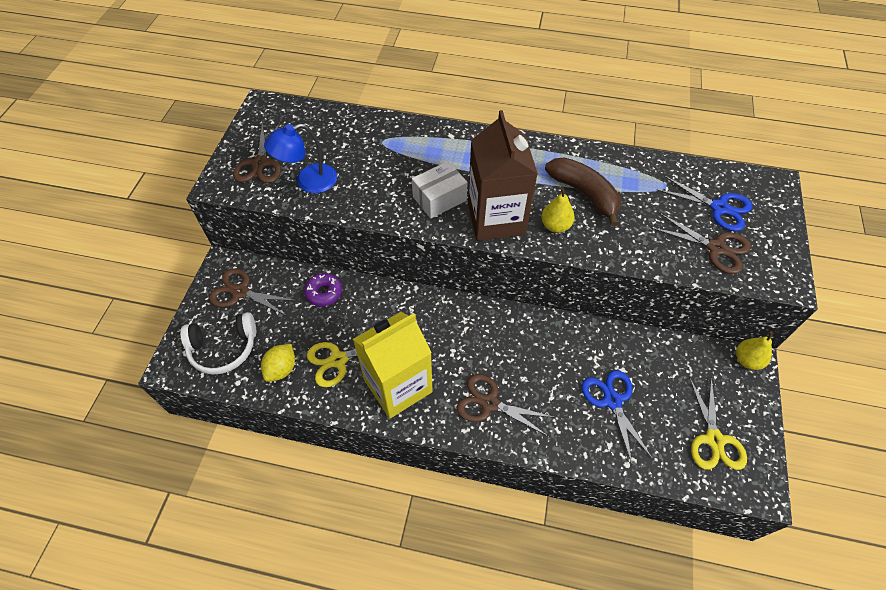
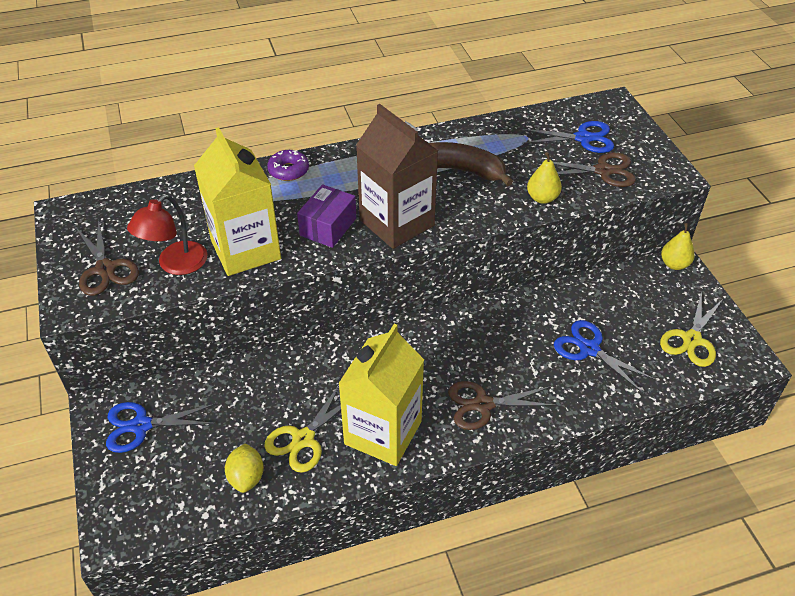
camera: 30 degrees left, 10 degrees down
(223, 348) = (163, 490): white headphones -> none
(240, 292) = (141, 426): brown scissors -> blue scissors
(308, 182) = (175, 265): blue lamp -> red lamp
(324, 293) = (240, 383): purple donut -> purple donut (288, 170)
(365, 191) = (245, 250): none -> yellow carton
(439, 198) = (328, 227): white box -> purple box
(555, 226) = (456, 207): yellow pear -> yellow pear (542, 198)
(714, 439) = (692, 339): yellow scissors -> yellow scissors turned 60 degrees clockwise

